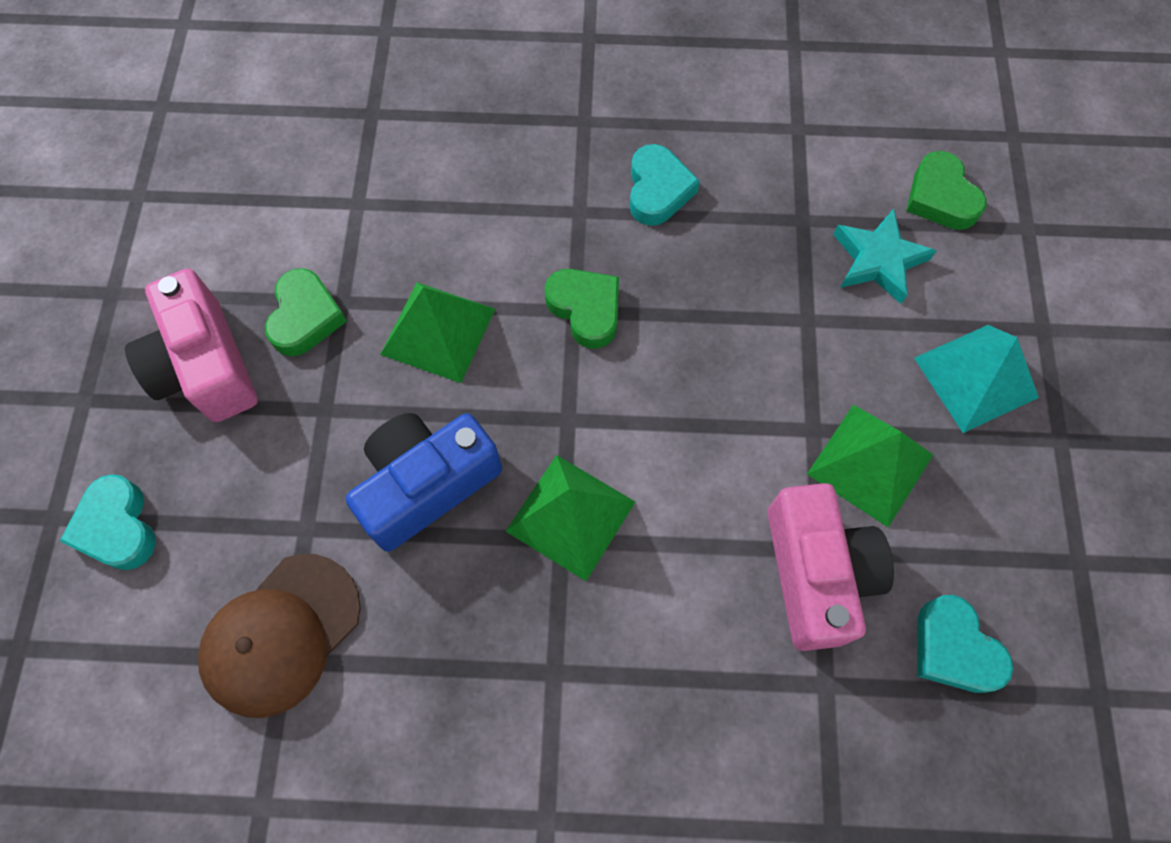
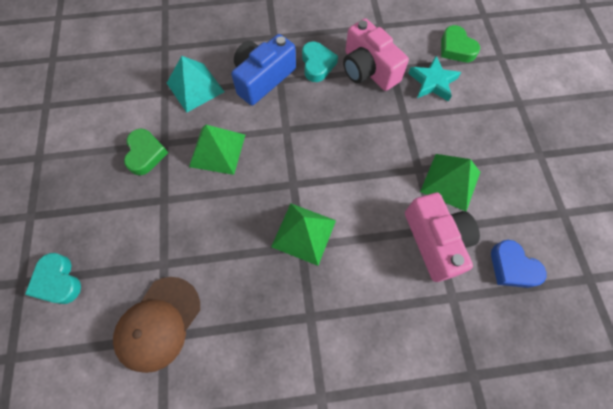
camera: 10 degrees left, 0 degrees up
(205, 365) = (95, 187): pink camera -> pink camera (368, 69)
(426, 484) = (224, 230): blue camera -> blue camera (263, 78)
(585, 309) = (292, 128): green heart -> none
(954, 649) = (512, 267): turquoise heart -> blue heart
(975, 377) = (492, 131): turquoise pyramid -> turquoise pyramid (195, 87)

